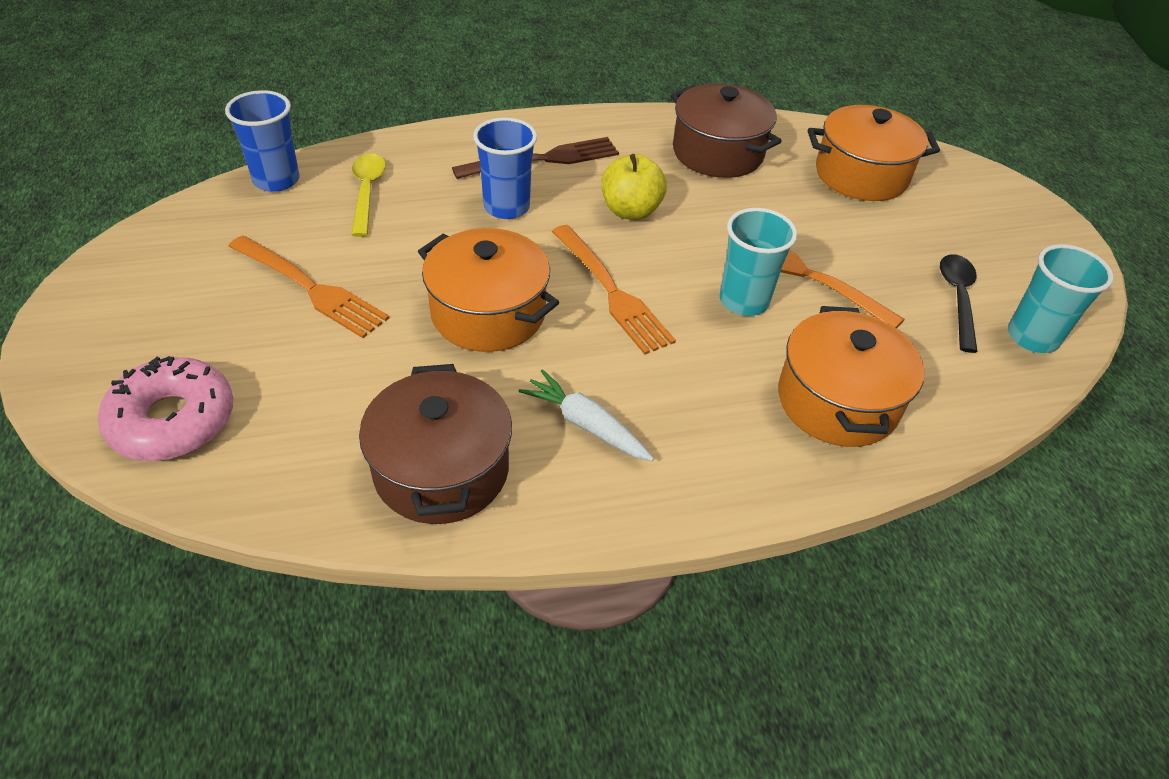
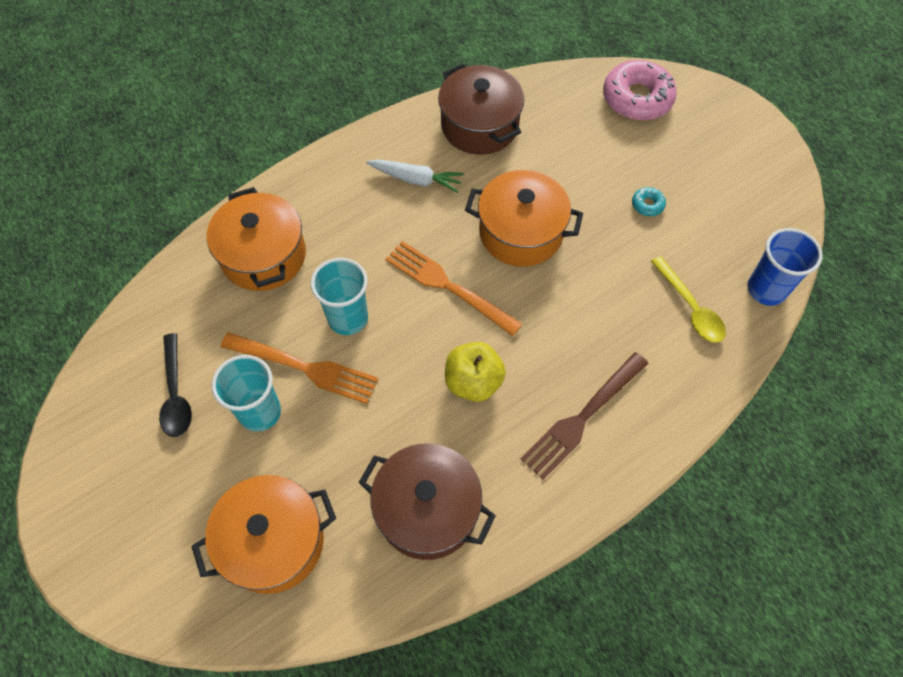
camera: 160 degrees right, 15 degrees up
(310, 288) = (647, 205): orange fork -> turquoise donut
(506, 207) = (574, 340): blue cup -> none
(1032, 337) = (116, 374): turquoise cup -> turquoise cup (260, 412)

